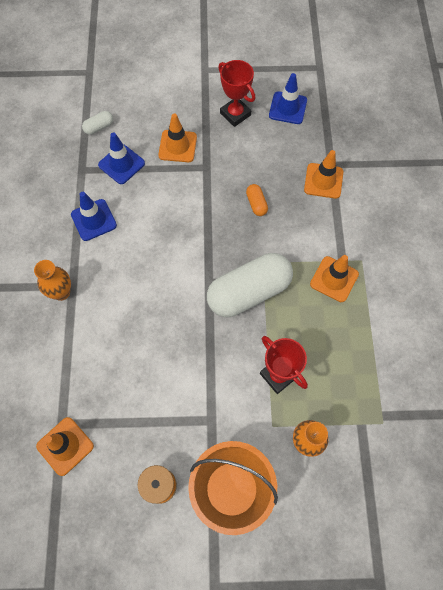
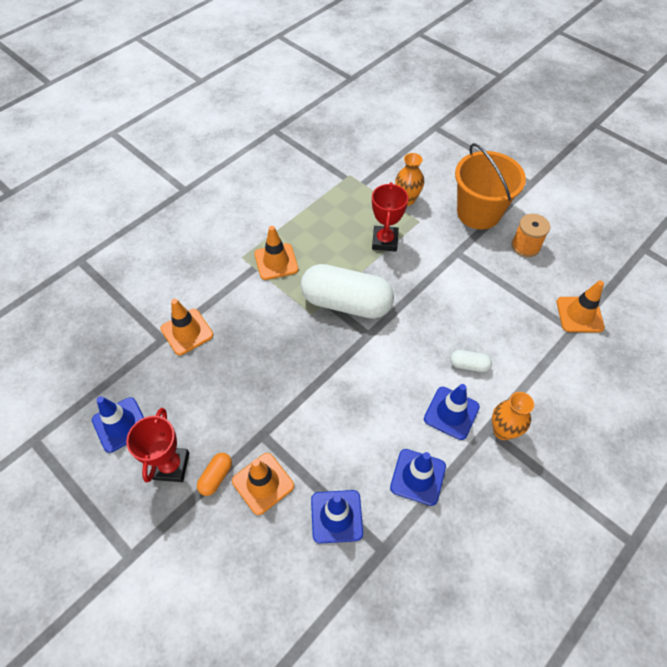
camera: 135 degrees left, 10 degrees down
(99, 127) = (317, 592): white capsule -> white capsule (469, 365)
(104, 275) = (451, 413): none -> blue traffic cone
(256, 204) = (261, 361): orange capsule -> orange capsule (216, 477)

